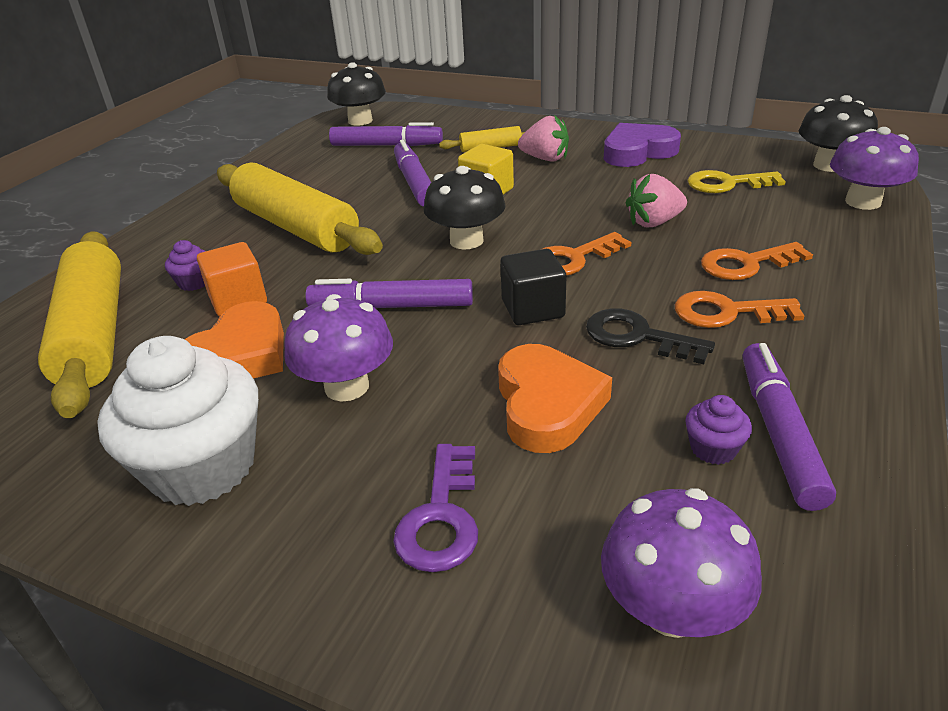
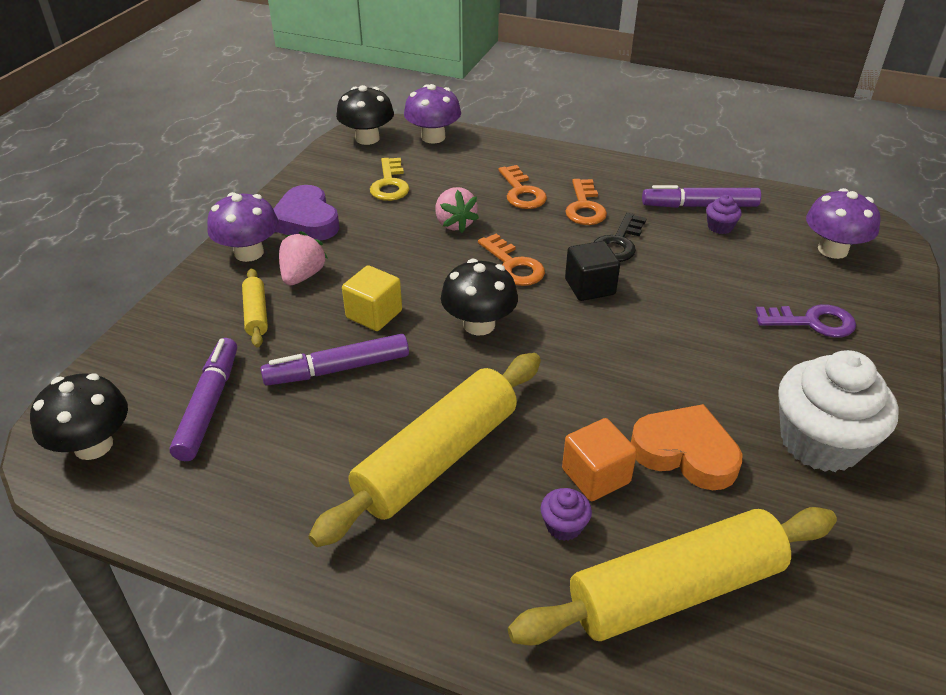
camera: 95 degrees left, 5 degrees up
(347, 386) = (708, 377): purple mushroom -> purple mushroom (249, 252)
(391, 306) = (595, 363): purple marker -> none
(547, 405) = (700, 282): orange heart -> none

